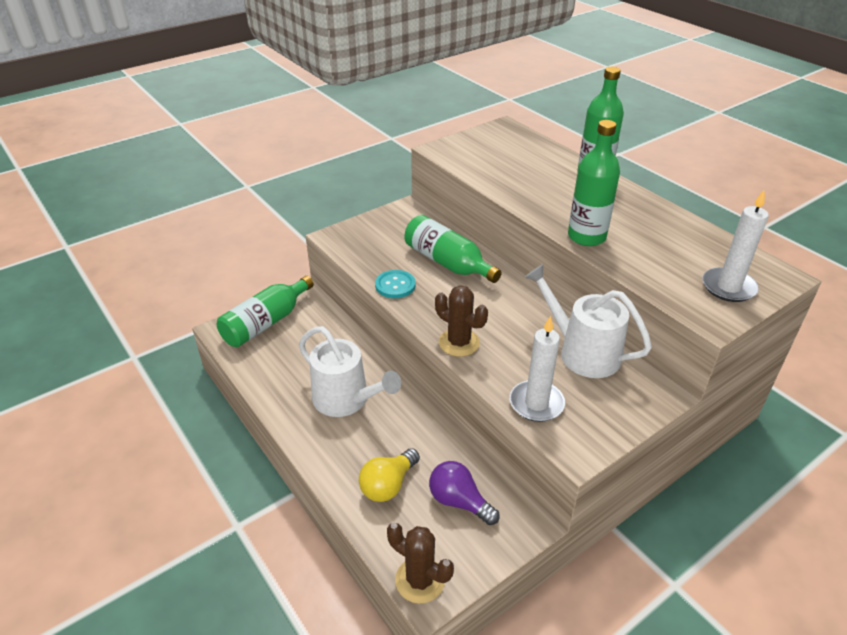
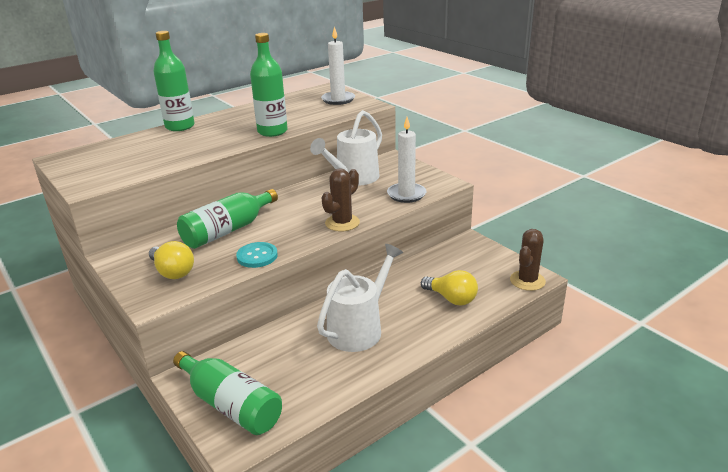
camera: 90 degrees left, 10 degrees down
(376, 240) = (173, 272): none -> yellow light bulb
(459, 501) = (458, 266): purple light bulb -> none

